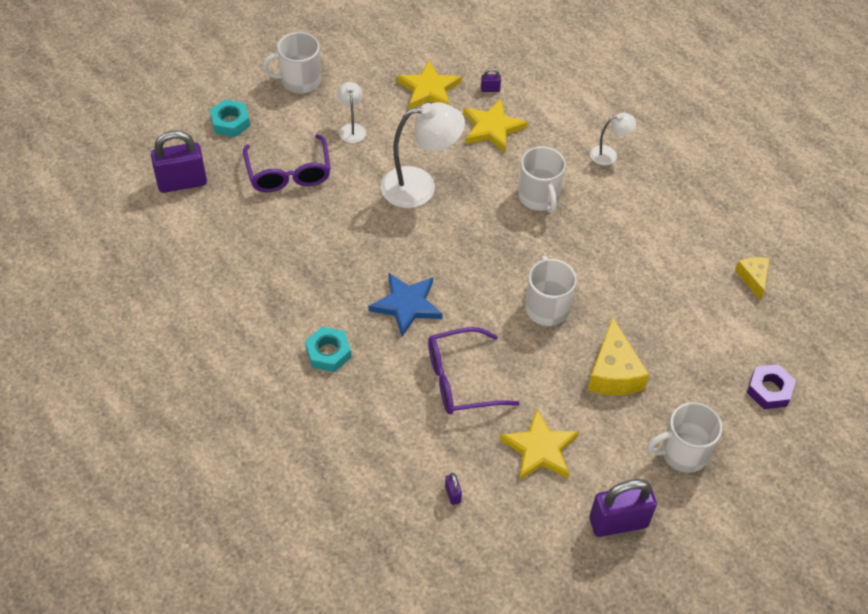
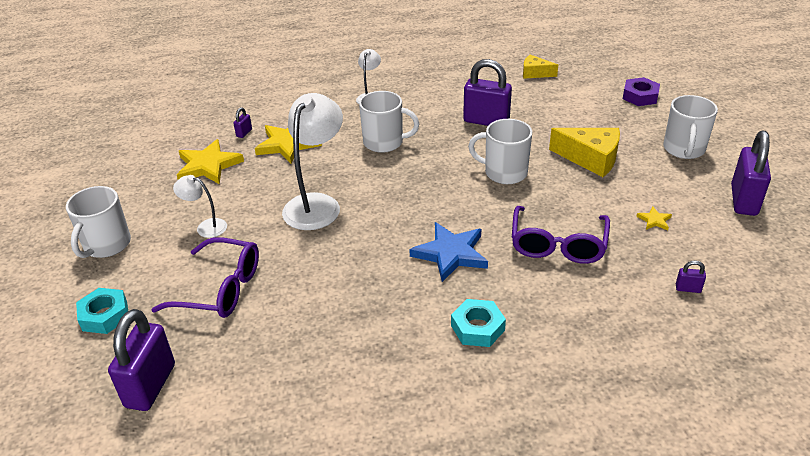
camera: 60 degrees left, 15 degrees down
(540, 449) = (654, 220): yellow star -> yellow star, size x0.45
(627, 264) = (486, 121): none -> purple padlock

